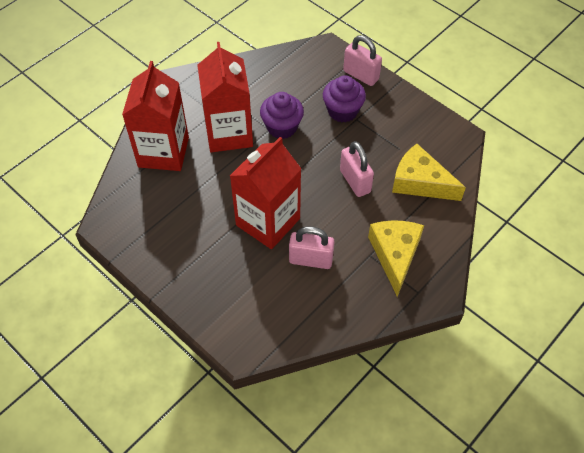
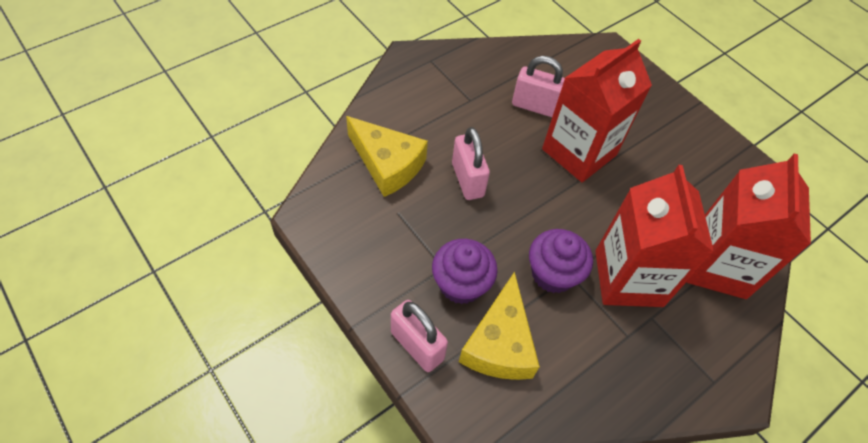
camera: 175 degrees left, 0 degrees up
(395, 255) = (443, 95): yellow cheese -> yellow cheese (499, 343)

